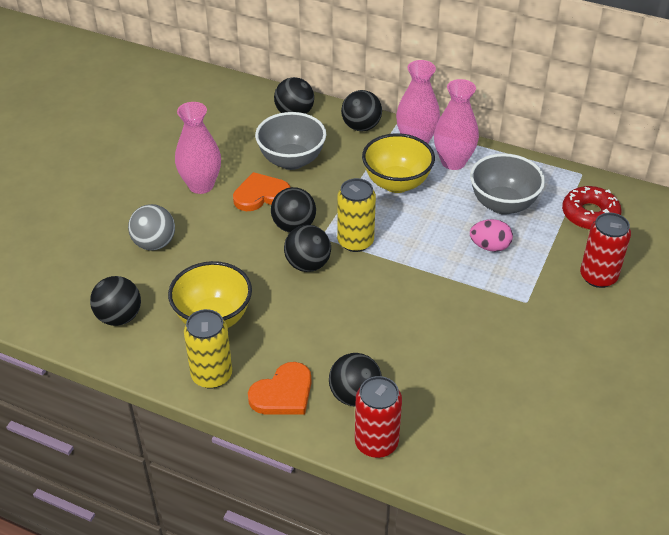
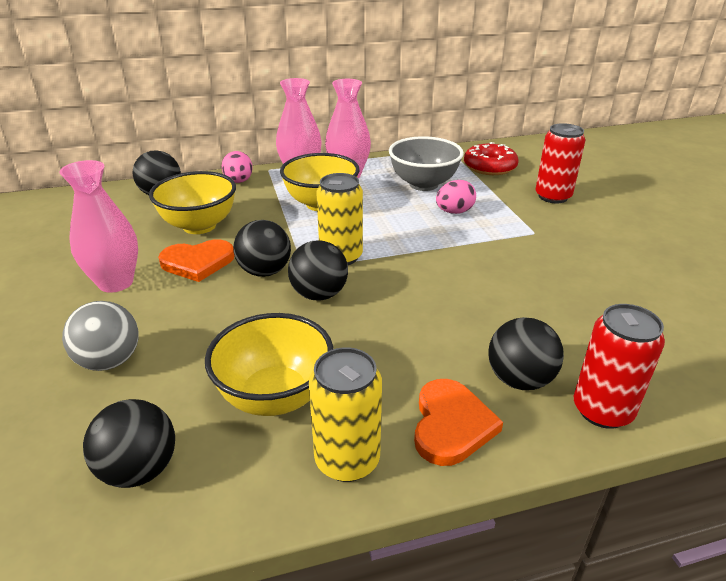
camera: 40 degrees left, 10 degrees down
(261, 195) = (197, 262): orange heart -> orange heart turned 135 degrees counterclockwise
(291, 160) = (199, 226): grey bowl -> yellow bowl
(361, 127) = (239, 181): black ball -> pink egg

